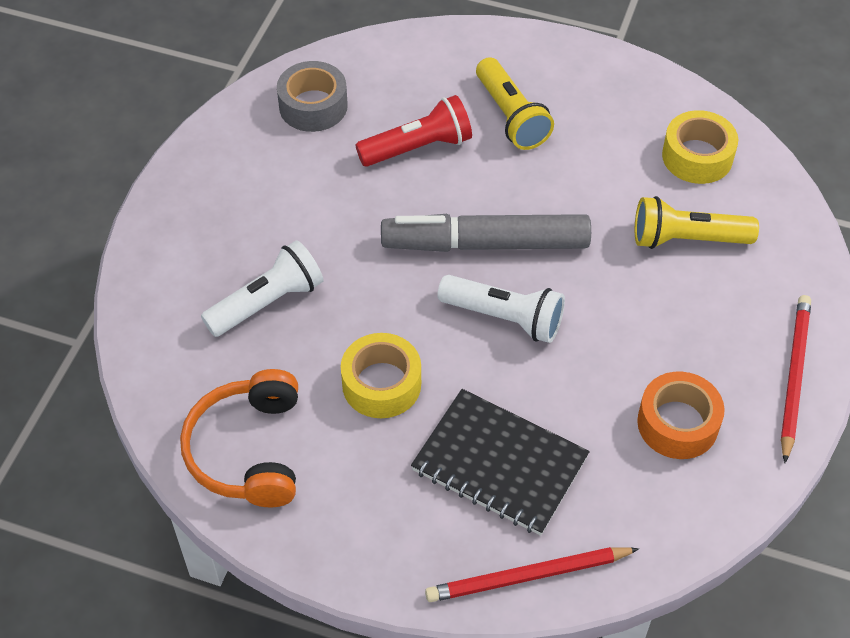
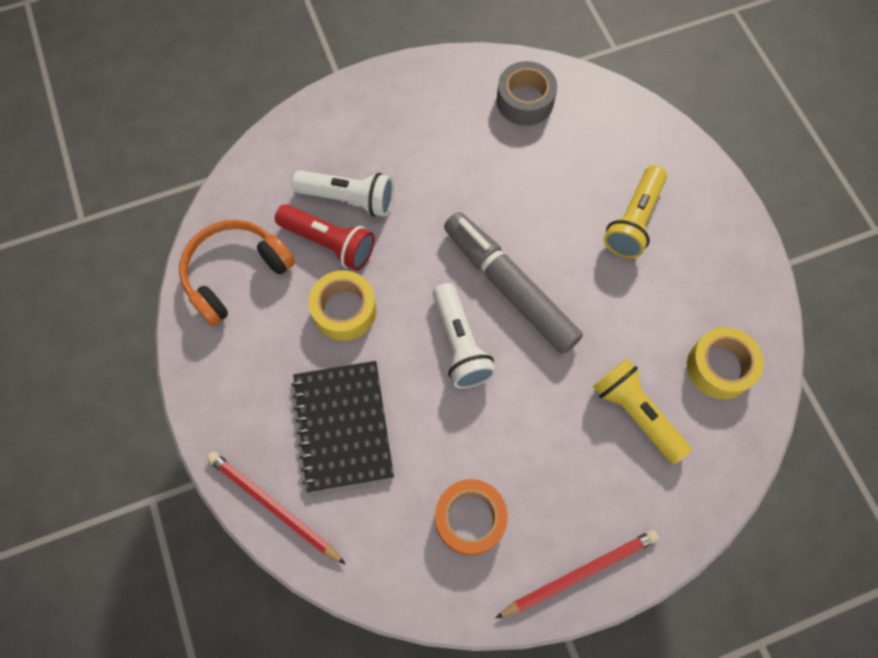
camera: 50 degrees right, 15 degrees up
(418, 147) = (551, 186): red flashlight -> red flashlight (329, 243)

